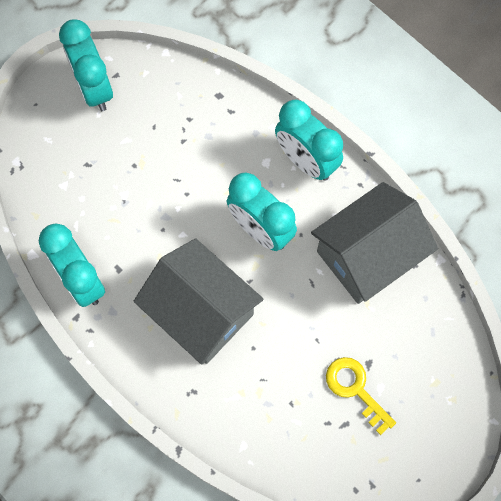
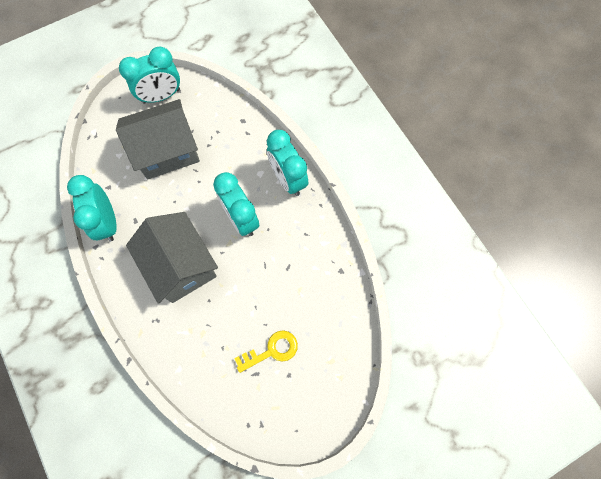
camera: 15 degrees right, 0 degrees up
(94, 88) = (161, 96): turquoise clock -> turquoise clock turned 105 degrees counterclockwise
(356, 390) = (271, 350): yellow key -> yellow key turned 90 degrees clockwise
(368, 255) = (310, 256): grey house -> grey house (167, 151)

